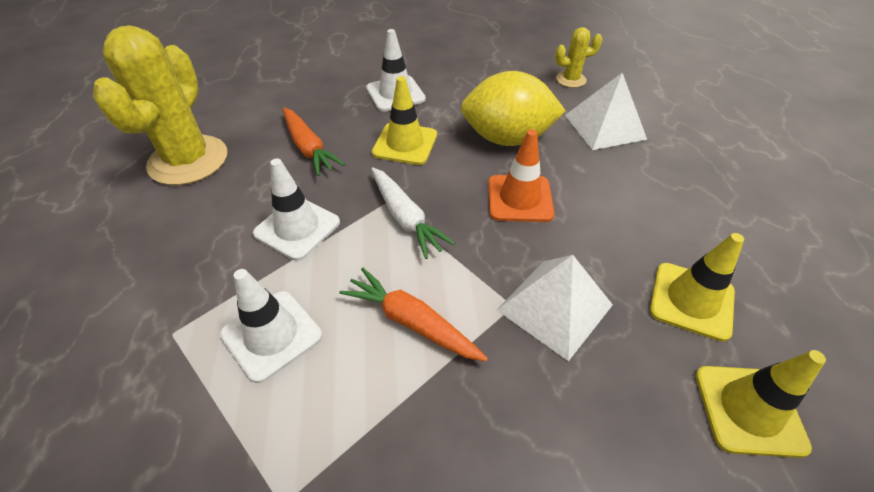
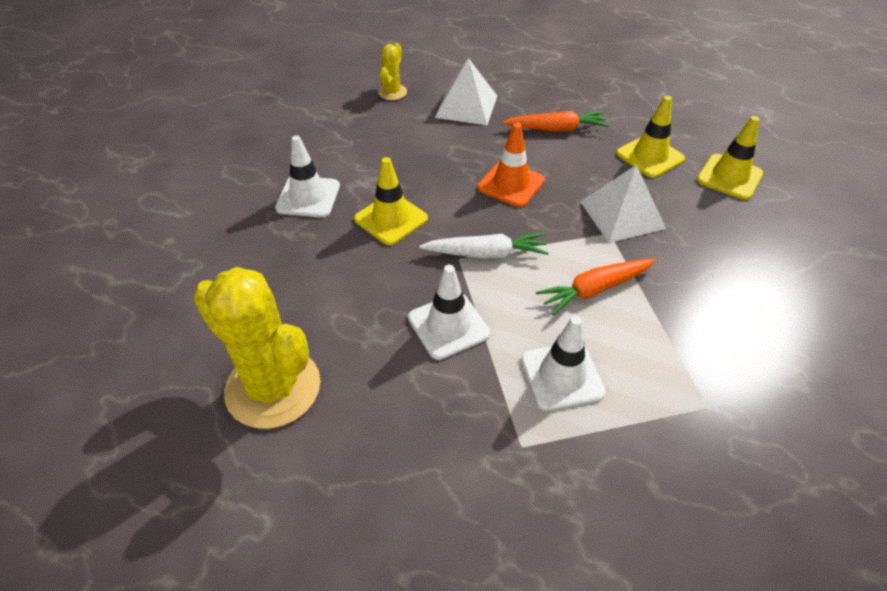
camera: 60 degrees left, 0 degrees up
(308, 148) = (338, 285): orange carrot -> orange carrot (556, 129)
(507, 138) = (436, 159): yellow lemon -> none

